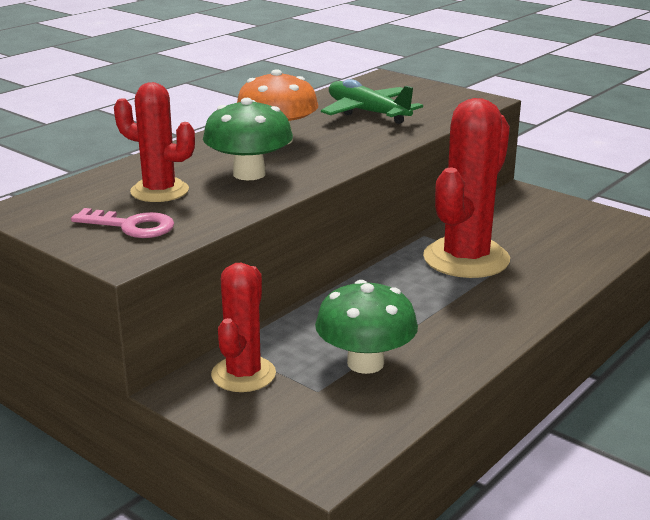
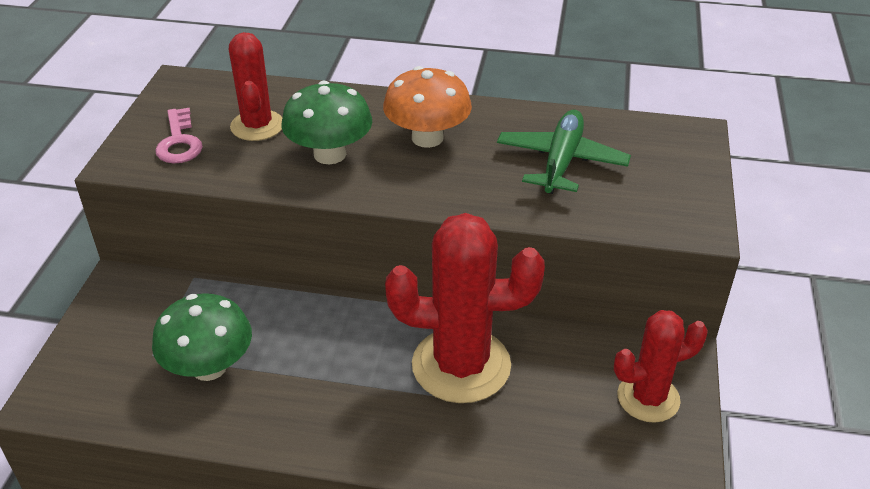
camera: 60 degrees right, 15 degrees up
(243, 374) = (155, 303): red cactus -> red cactus (648, 398)

